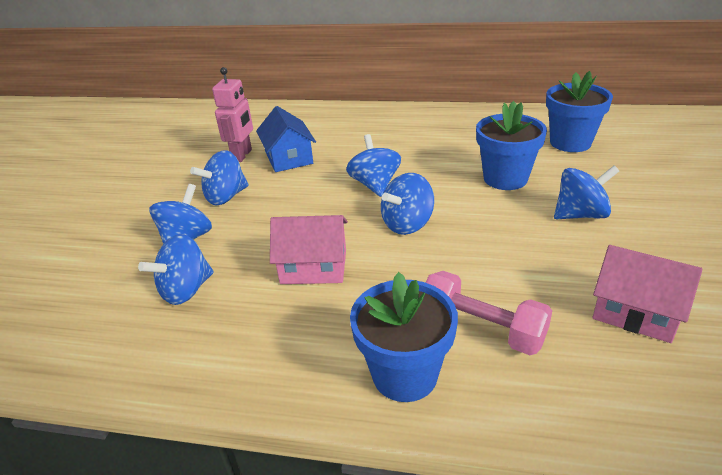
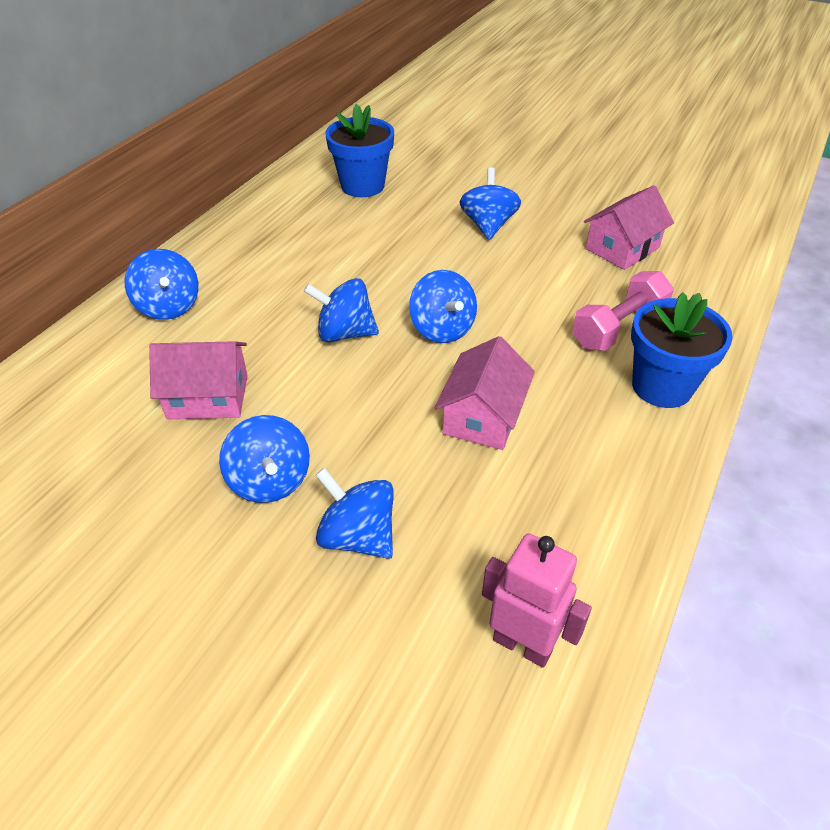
camera: 75 degrees left, 10 degrees up
(186, 290) = (477, 543): blue spinning top -> blue spinning top (169, 307)
(242, 155) = (153, 448): pink robot -> pink robot (522, 644)
(288, 158) = (208, 397): blue house -> pink house
(505, 178) = (400, 243): blue flower pot -> none

